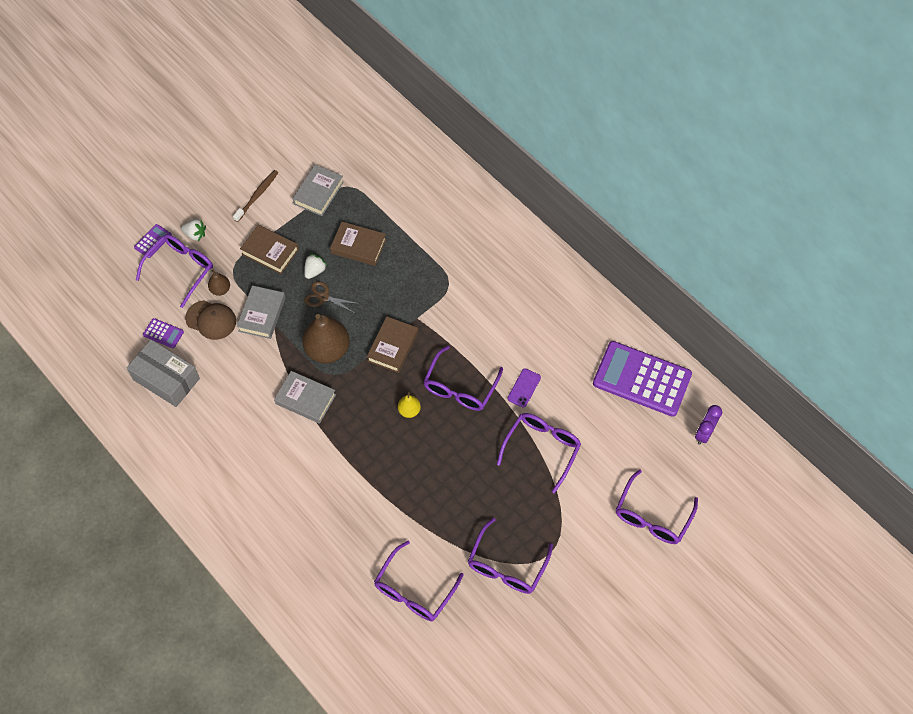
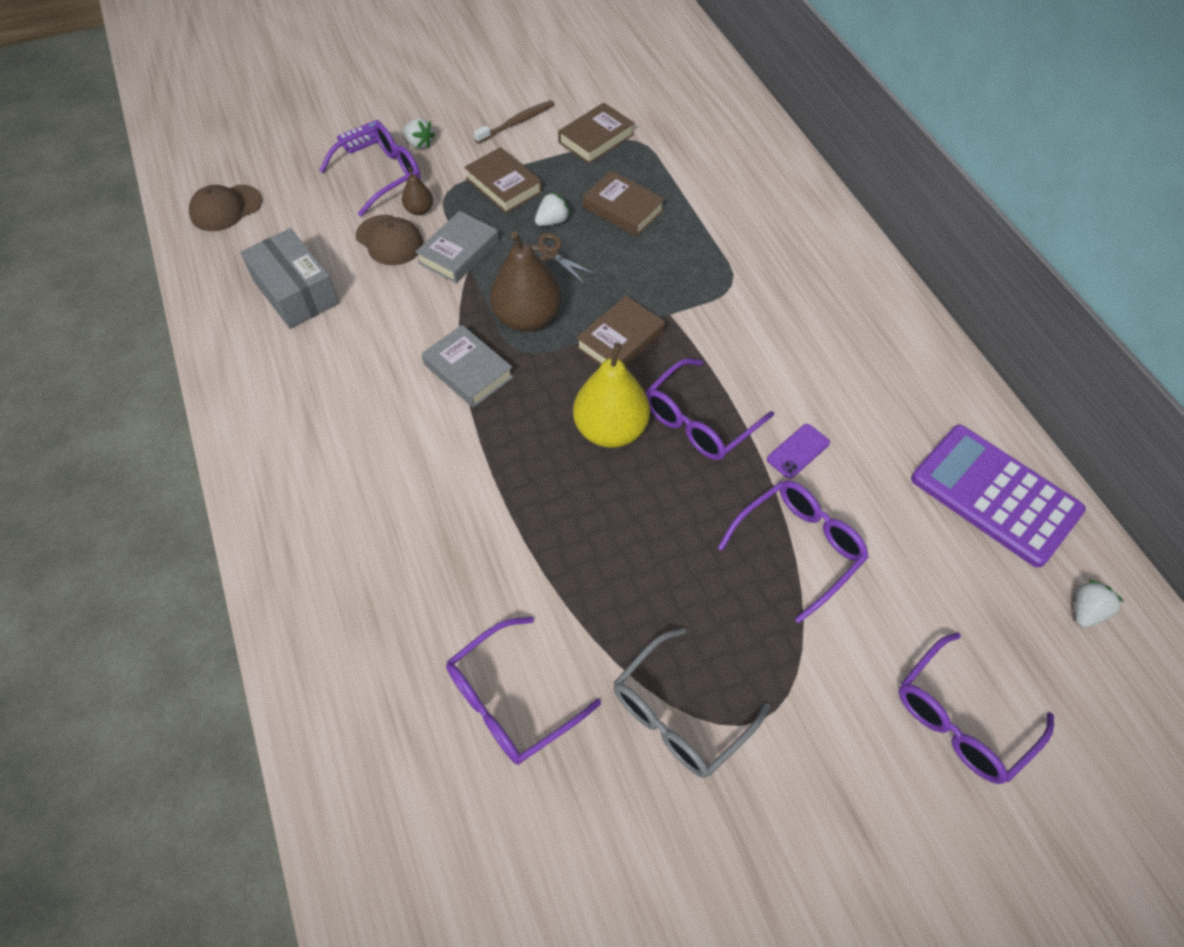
camera: 20 degrees right, 5 degrees down
(83, 330) = (226, 208): none -> brown cap
(163, 333) = (321, 239): purple calculator -> none
(318, 193) = (596, 138): grey book -> brown book
(409, 410) = (610, 430): yellow pear -> yellow pear, size x2.07
(507, 565) = (680, 714): purple glasses -> grey glasses
(704, 433) = (1086, 611): purple clock -> white strawberry

